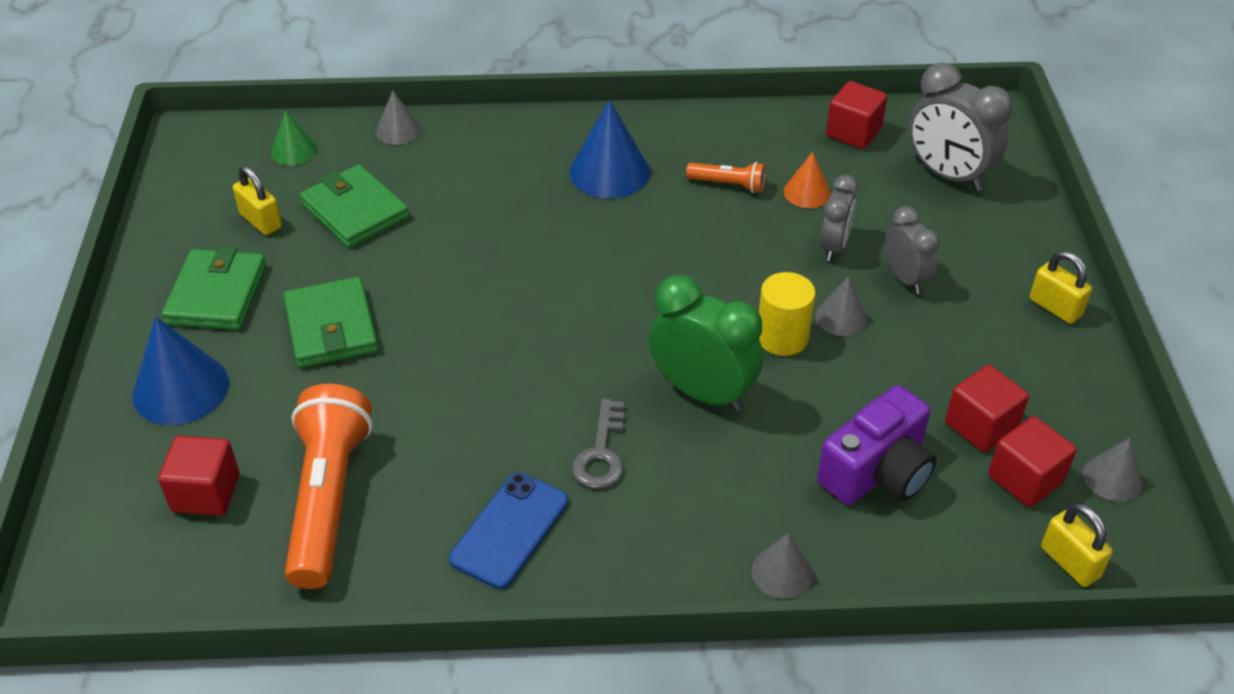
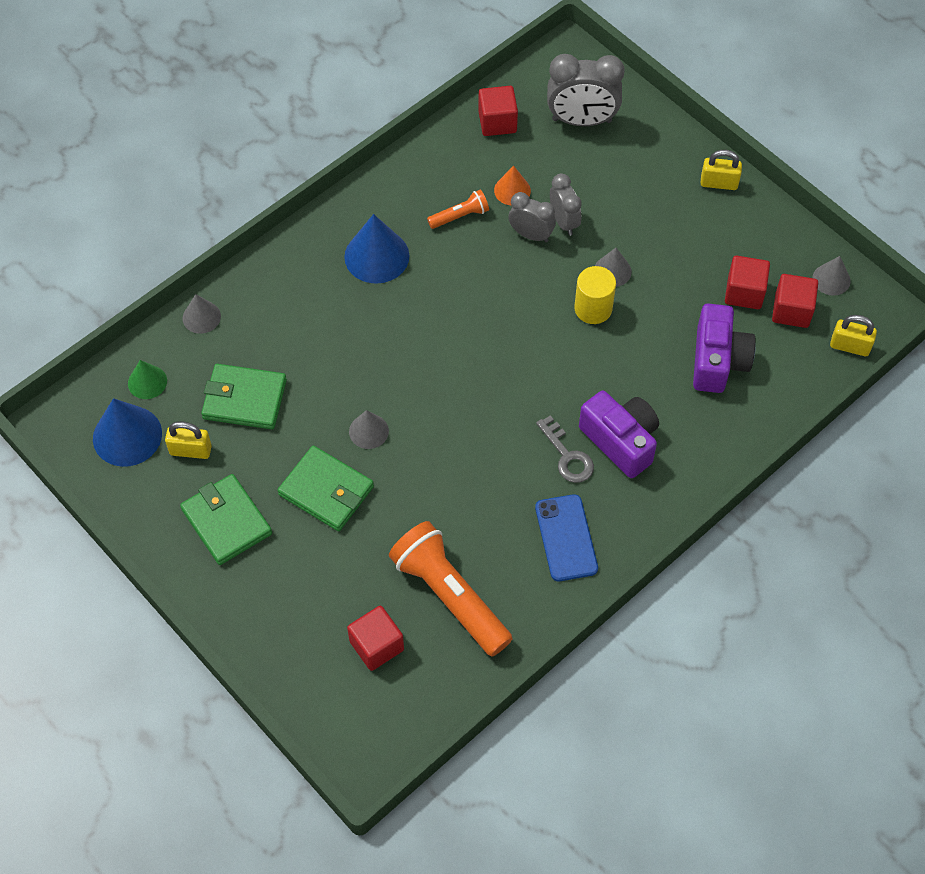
camera: 40 degrees left, 15 degrees up
(180, 389) = (282, 598): blue cone -> blue cone (127, 435)
(676, 477) = (620, 441): none -> purple camera
(702, 392) = (584, 377): green clock -> none
(782, 572) = (723, 456): grey cone -> grey cone (368, 431)
(905, 278) = (623, 218): grey clock -> grey clock (531, 235)

